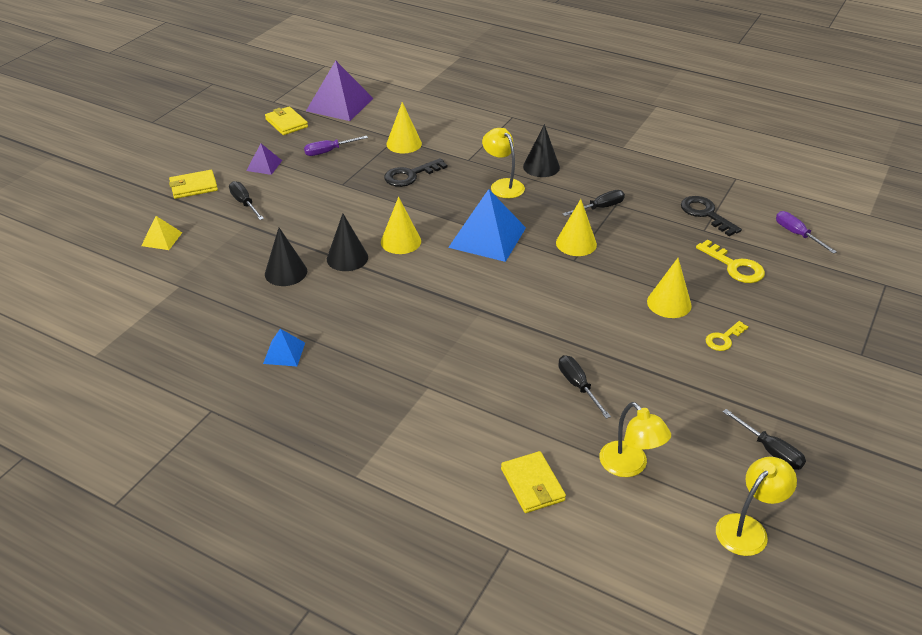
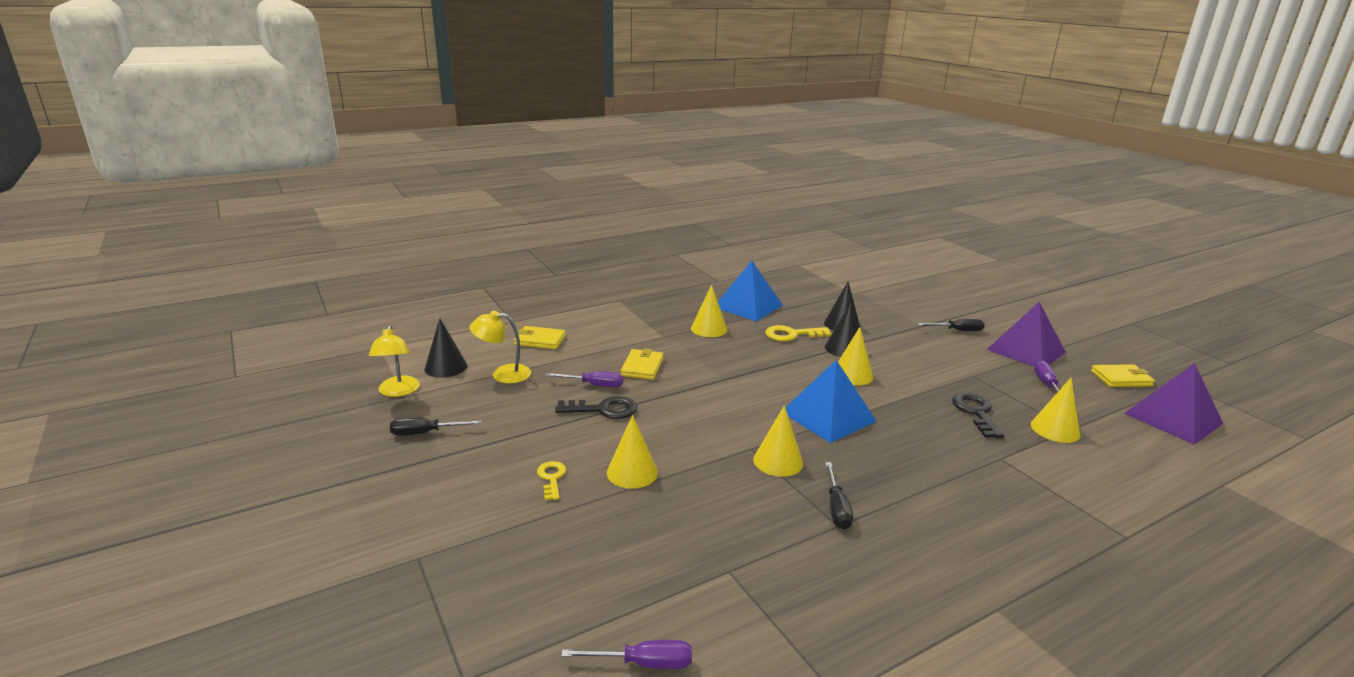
camera: 120 degrees right, 15 degrees down
(161, 239) = (919, 297): yellow pyramid -> none
(193, 187) = (996, 319): yellow wallet -> yellow wallet (642, 367)
(264, 165) = (1025, 350): purple pyramid -> purple pyramid, size x2.01
(284, 353) = (748, 306): blue pyramid -> blue pyramid, size x2.01
(377, 360) = (709, 329): none -> yellow cone
(503, 185) = (927, 460): yellow lamp -> none
(541, 167) = (961, 504): black cone -> black cone (445, 367)
(578, 386) = (594, 385): black screwdriver -> purple screwdriver
(705, 214) = (763, 594): black key -> black key (604, 409)
(735, 266) = (639, 553): yellow key -> yellow key (791, 335)

